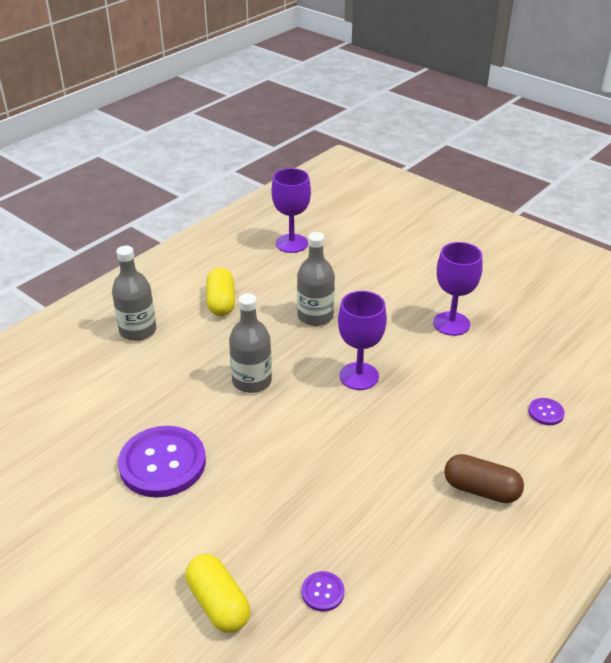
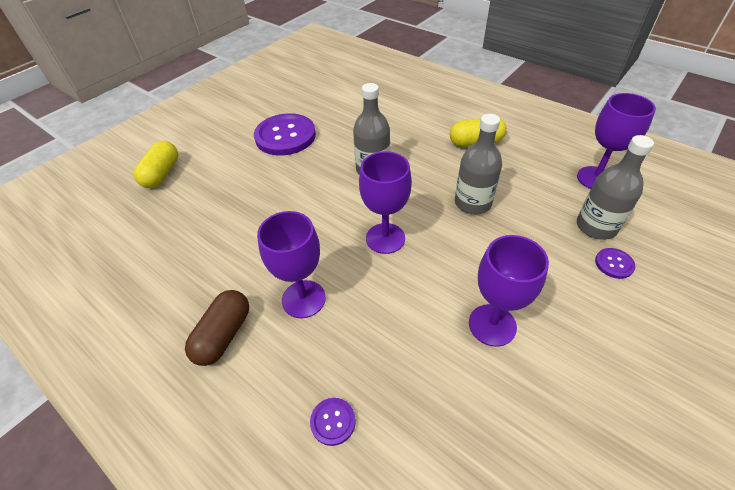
camera: 90 degrees right, 10 degrees up
(138, 330) = (426, 106): grey bottle -> grey bottle (596, 227)
(218, 603) = (162, 174): yellow capsule -> yellow capsule turned 45 degrees counterclockwise
(323, 592) = (151, 223): purple button -> purple button (614, 264)
(435, 433) = (303, 299): none -> purple goblet

